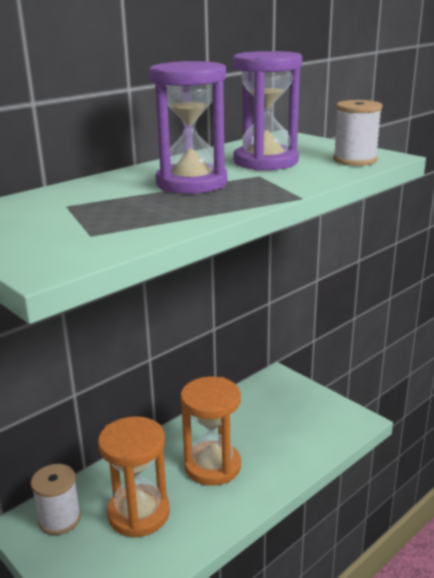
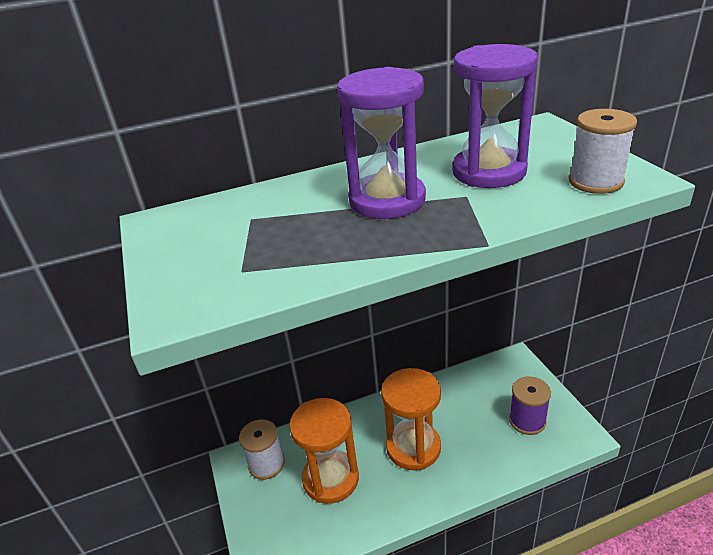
camera: 25 degrees right, 10 degrees up
(308, 420) = (527, 421): none -> purple spool

